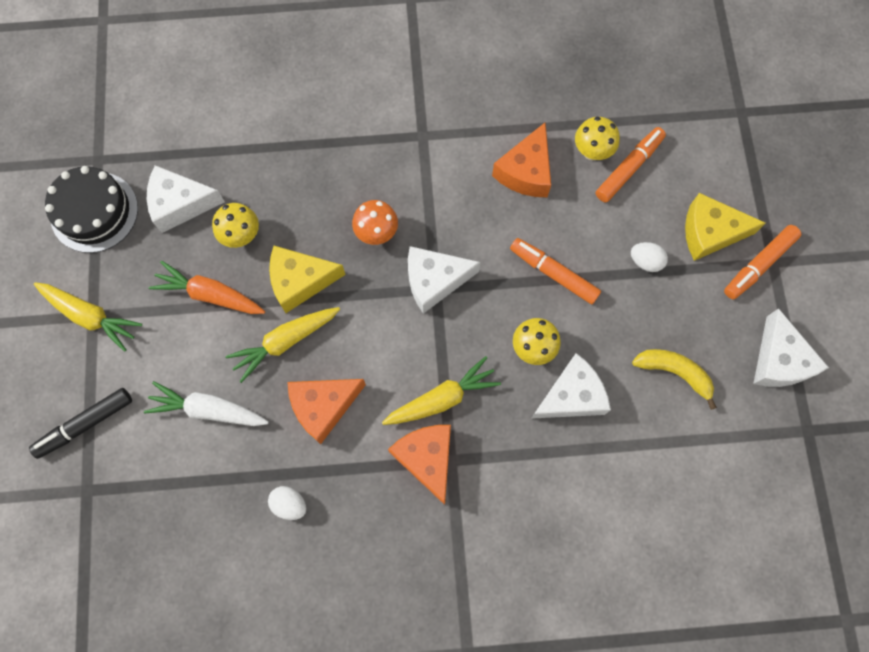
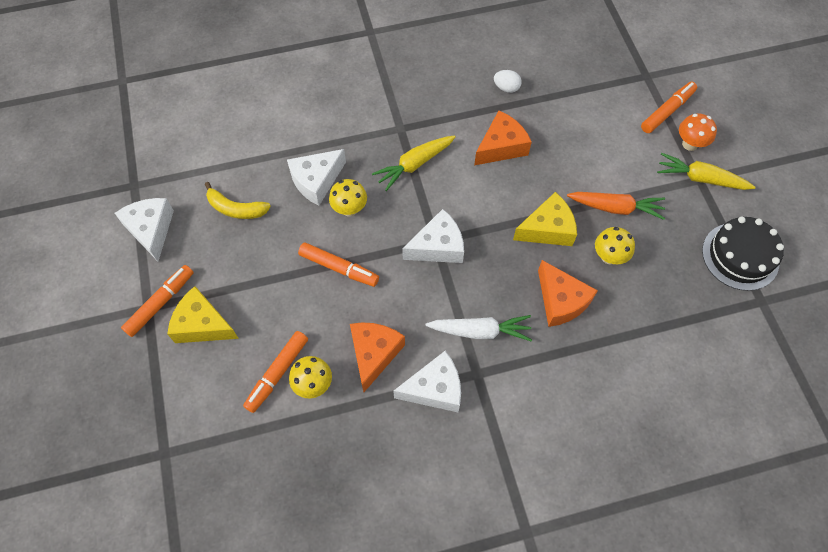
camera: 170 degrees right, 10 degrees down
(85, 424) = (667, 111): black marker -> orange marker
(180, 204) = (671, 274): white cheese -> white cheese (435, 389)
(208, 409) = (584, 132): white carrot -> white carrot (480, 331)
(284, 342) = (544, 184): yellow carrot -> none
(376, 233) = (496, 277): orange mushroom -> orange mushroom (690, 144)
(426, 459) = (418, 126): orange cheese -> orange cheese (561, 301)
(645, 261) = (260, 290): white egg -> none
(710, 232) = (202, 324): yellow cheese -> yellow cheese turned 150 degrees counterclockwise

